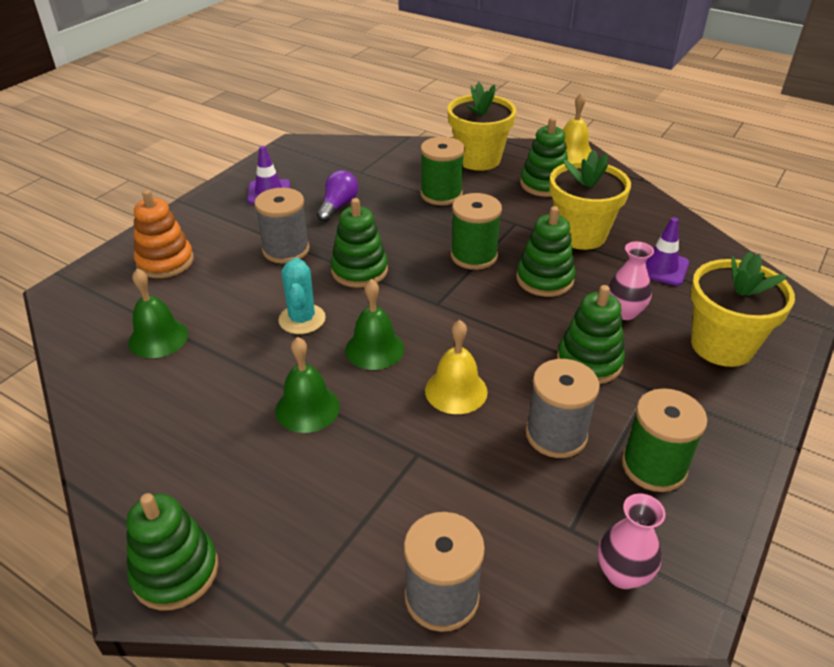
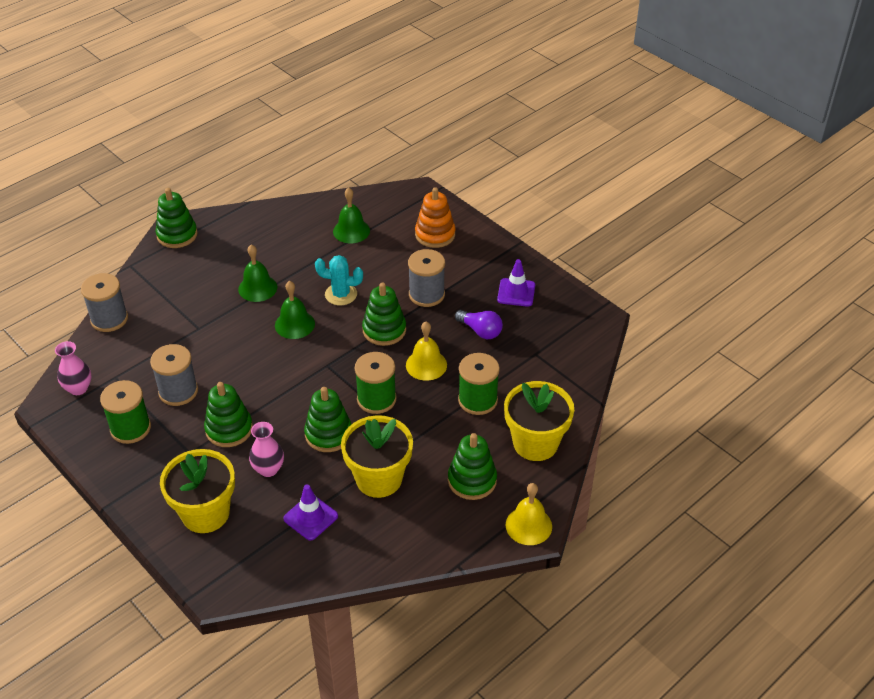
camera: 105 degrees right, 5 degrees up
(456, 391) = (237, 355): yellow bell -> yellow bell (426, 365)

